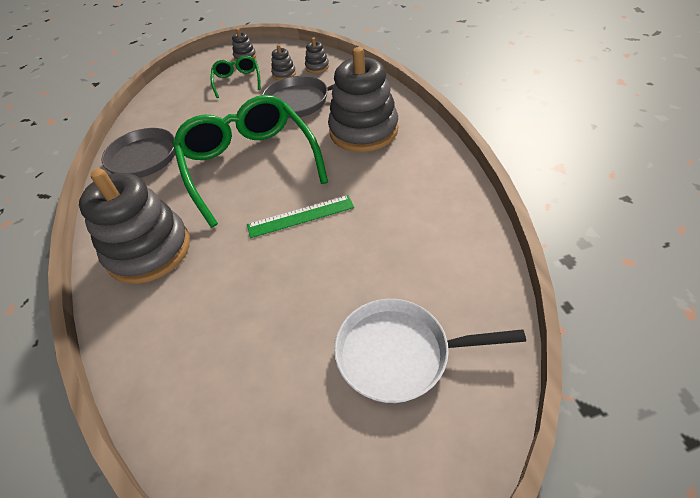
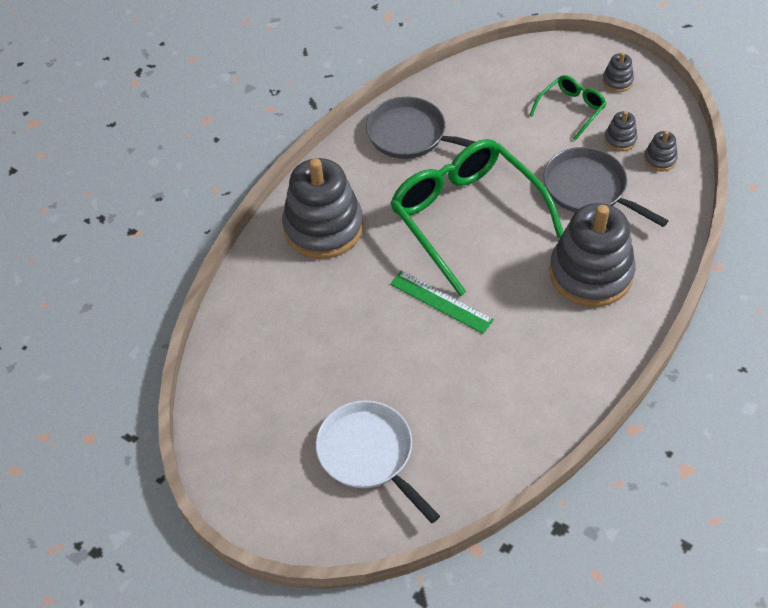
camera: 50 degrees right, 5 degrees up
(249, 164) = (466, 217): green glasses -> green glasses turned 60 degrees counterclockwise

